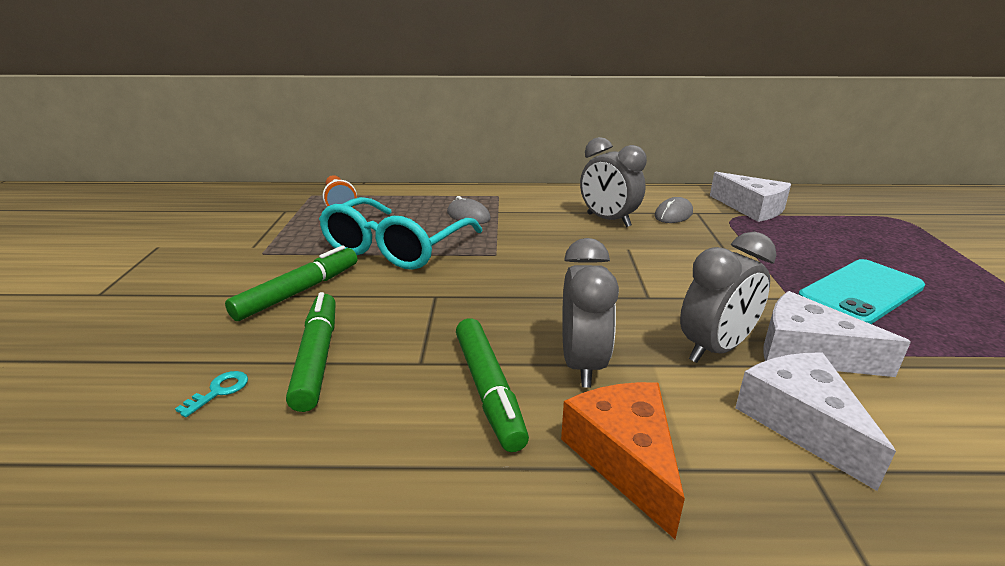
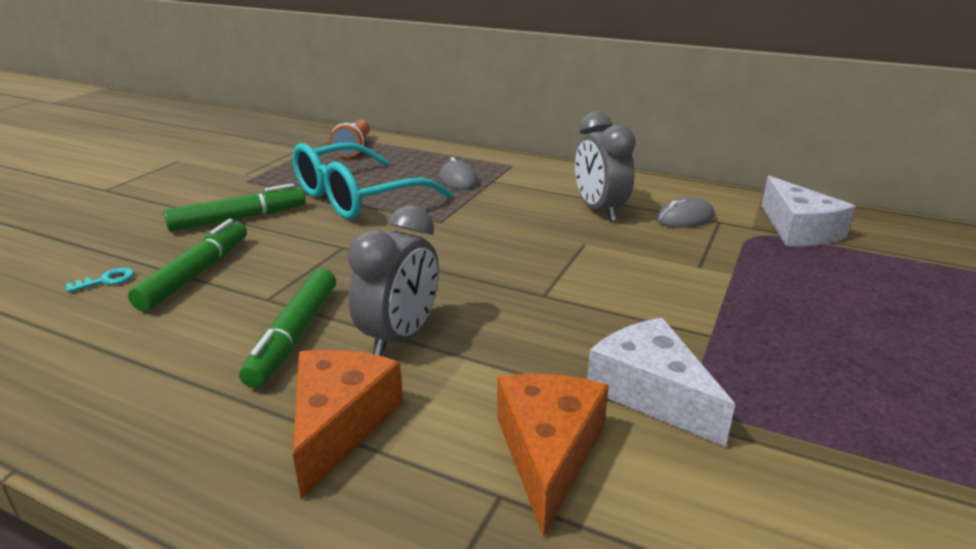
camera: 25 degrees right, 0 degrees up
(715, 349) = (549, 361): grey clock -> none
(801, 423) = (548, 453): white cheese -> orange cheese
(861, 292) = (814, 351): turquoise phone -> none

